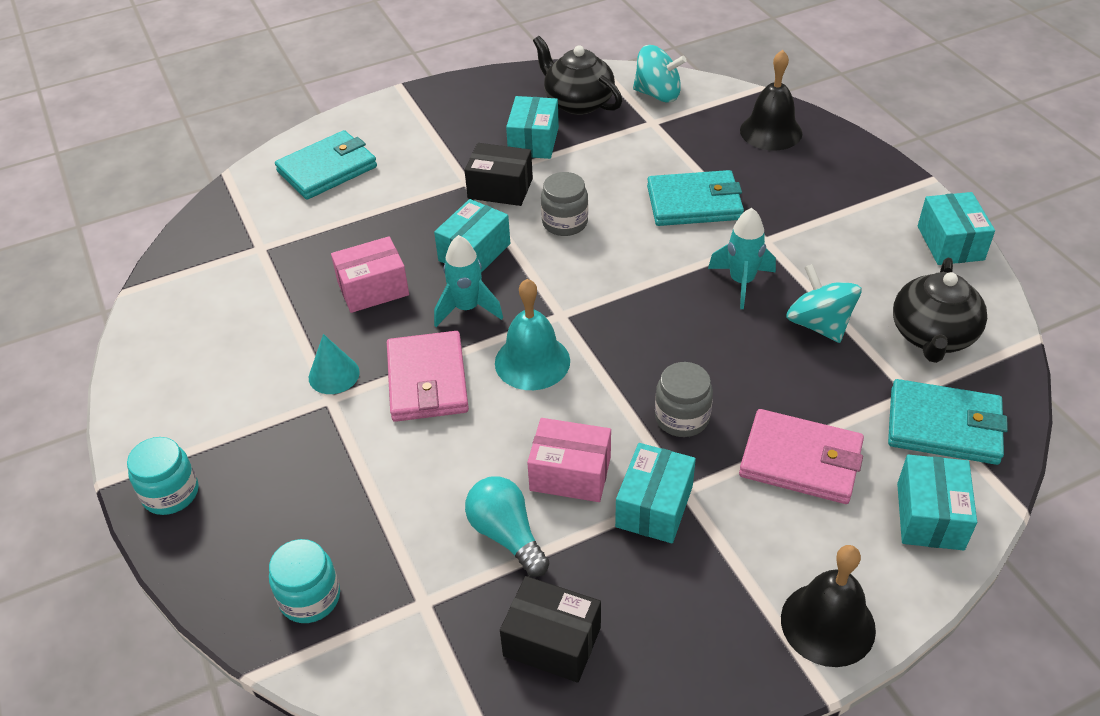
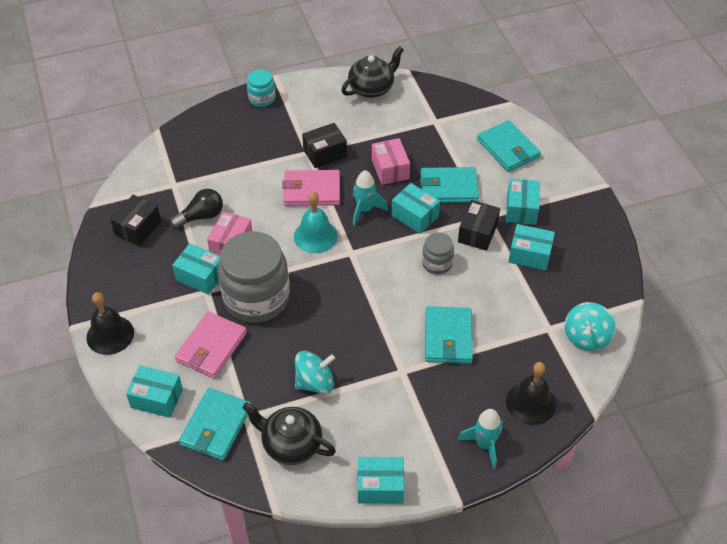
camera: 95 degrees right, 5 degrees up
(310, 597) = (189, 147): turquoise jar -> none
(334, 375) = (325, 153): turquoise cone -> black box
(412, 222) = (448, 188): none -> turquoise wallet
(450, 152) = (521, 209): none -> turquoise box
(506, 535) = (201, 216): turquoise light bulb -> black light bulb
(577, 102) = (578, 285): black teapot -> black teapot (372, 88)
(682, 418) = (256, 298): grey jar -> grey jar, size x2.11
(741, 282) = (362, 349): turquoise rocket -> turquoise rocket (484, 444)

